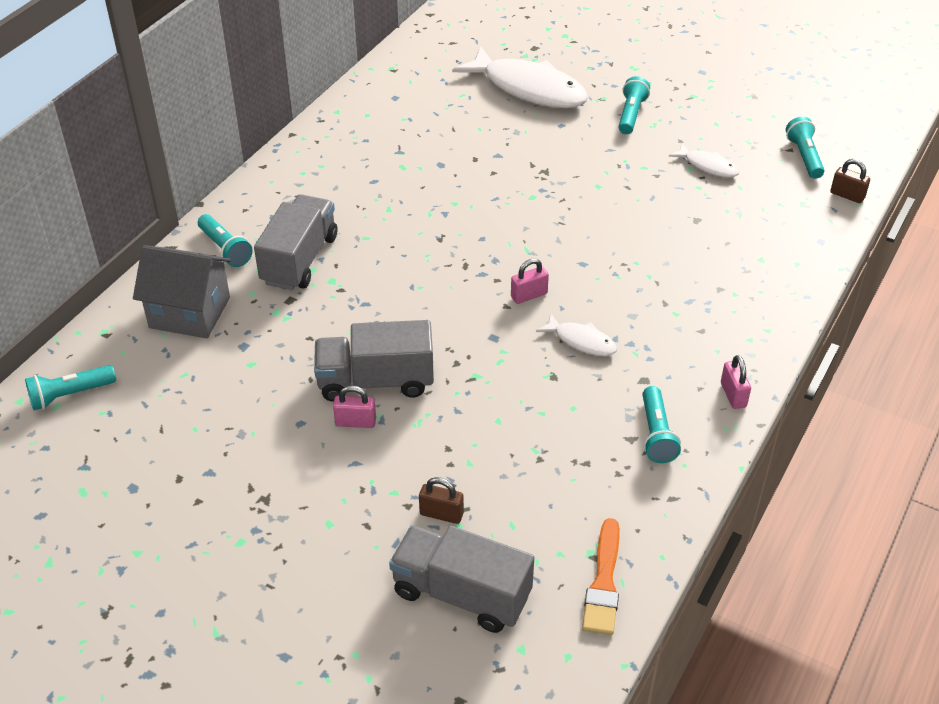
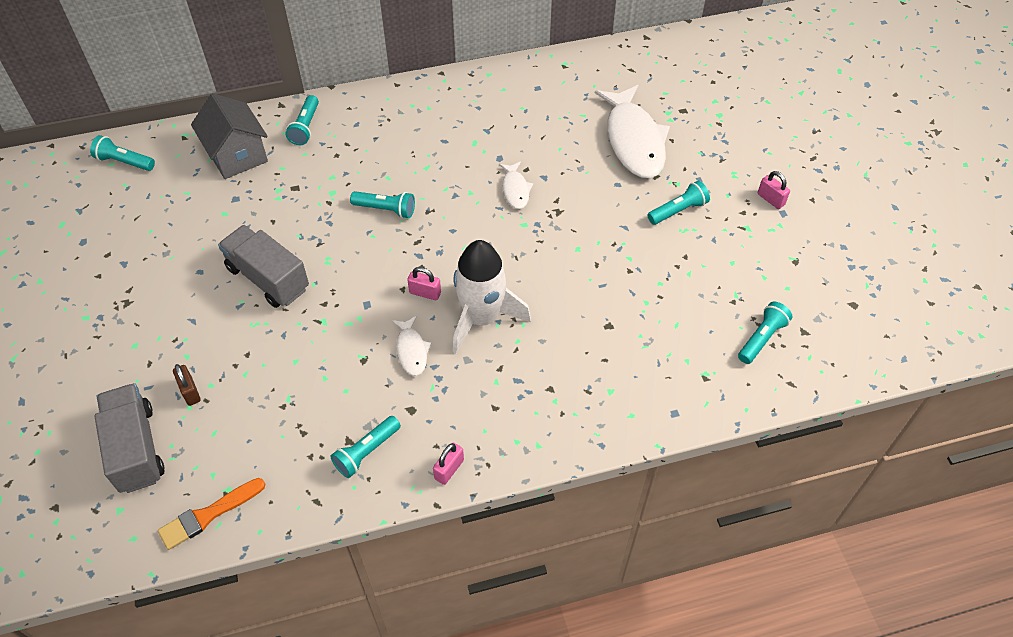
camera: 45 degrees right, 10 degrees up
(299, 260) = (333, 165): grey truck -> none
(355, 422) = (225, 295): pink padlock -> pink padlock (771, 199)
(401, 261) = (385, 209): none -> turquoise flashlight
(600, 280) = (482, 318): none -> white rocket
(707, 166) = (676, 291): white fish -> white fish (515, 190)
(847, 195) = (749, 394): brown padlock -> none

